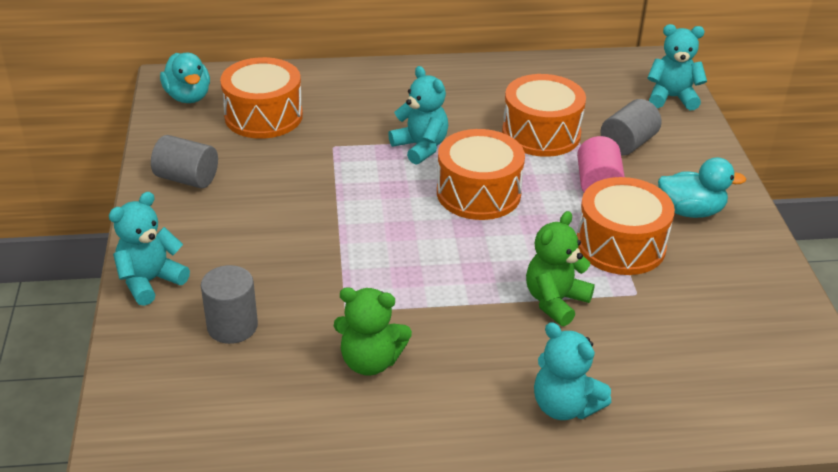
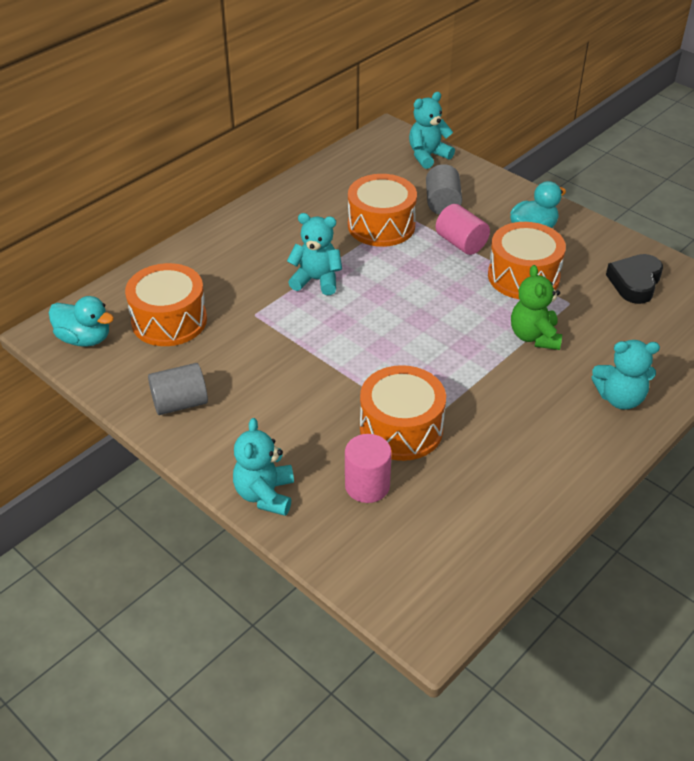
camera: 40 degrees left, 5 degrees up
(232, 326) = (367, 486): grey cylinder -> pink cylinder
(370, 361) = (483, 447): green teddy bear -> none
(478, 193) = (397, 292): orange drum -> orange drum (401, 429)
(738, 315) = (635, 283): none -> black heart

